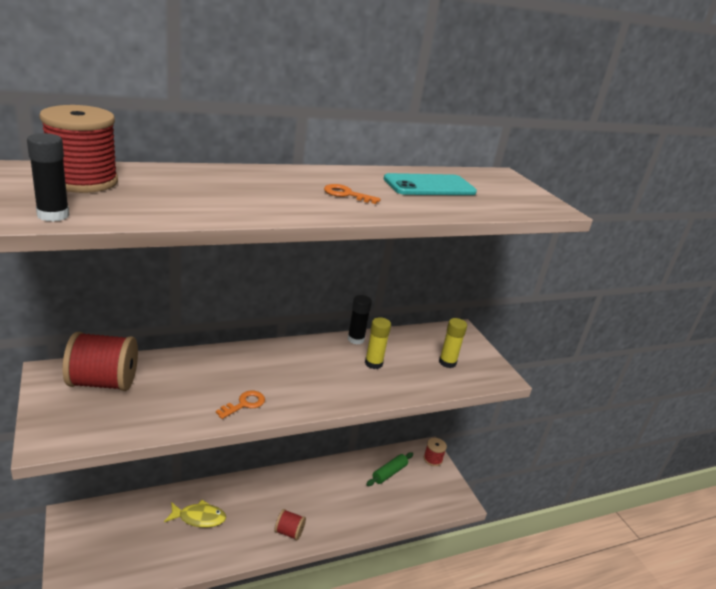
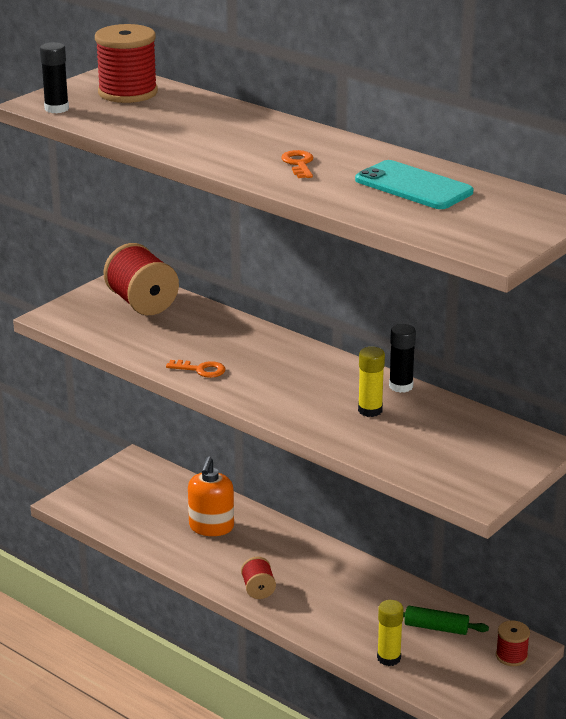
camera: 65 degrees right, 0 degrees up
(199, 518) = (211, 527): yellow fish -> orange soap dispenser
(447, 362) = (448, 454): yellow glue stick -> yellow glue stick (388, 658)

